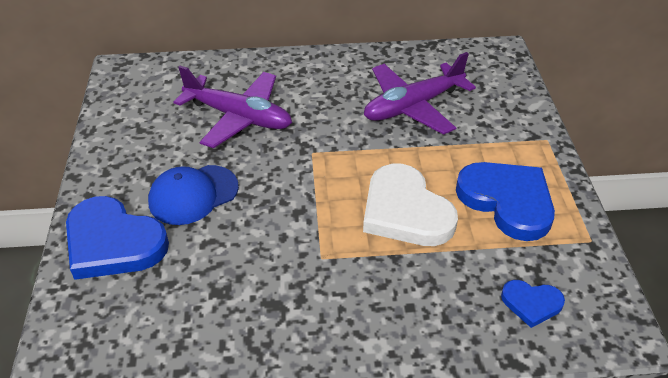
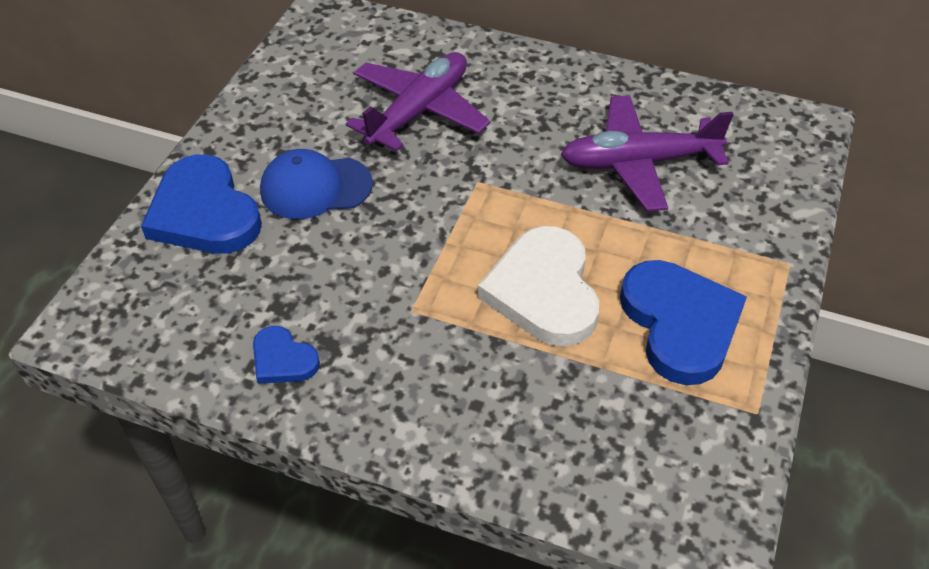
camera: 25 degrees right, 5 degrees up
(239, 117) = (419, 111): purple plane -> purple plane turned 105 degrees counterclockwise
(531, 303) = (625, 458): blue heart -> blue heart (283, 359)

